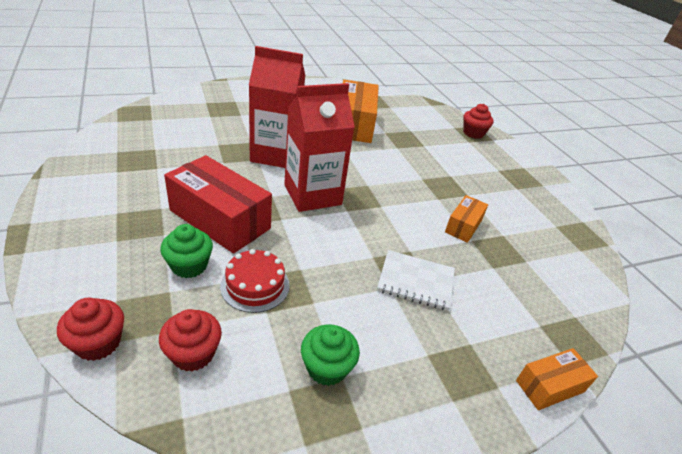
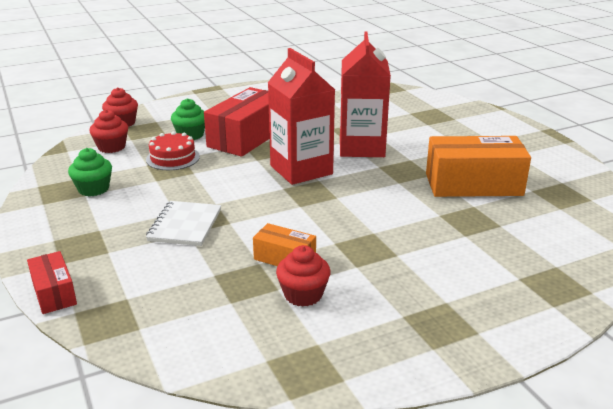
camera: 90 degrees right, 10 degrees down
(473, 133) = (555, 285): red cupcake -> red cupcake (303, 295)
(550, 386) = (54, 293): orange box -> red box

